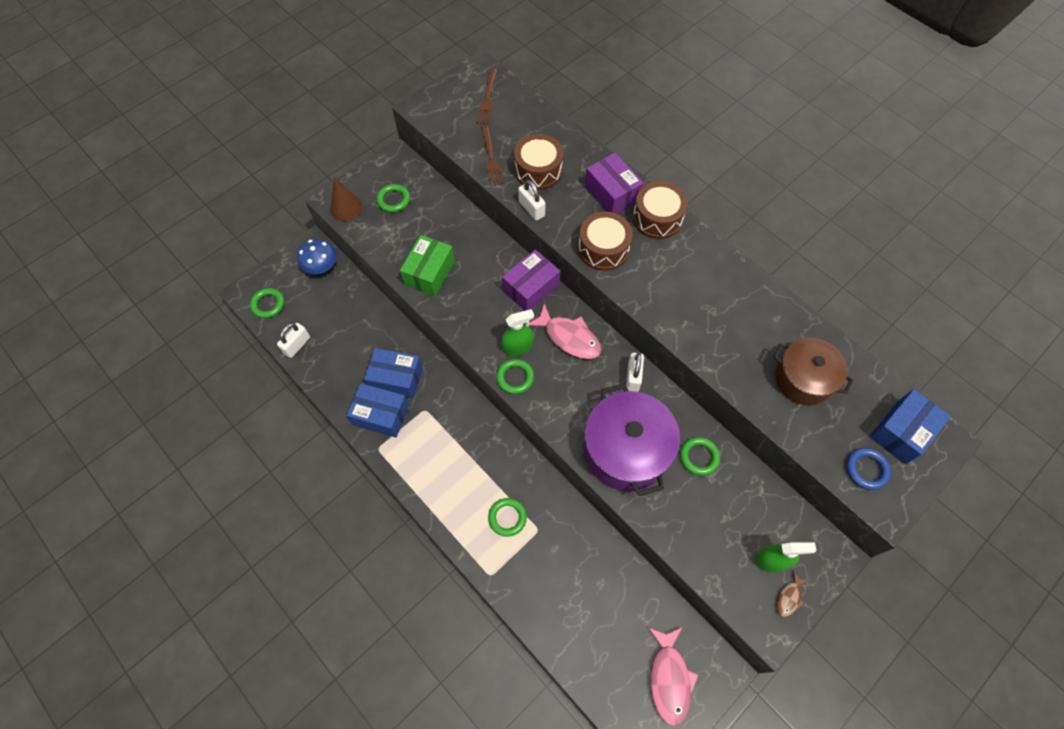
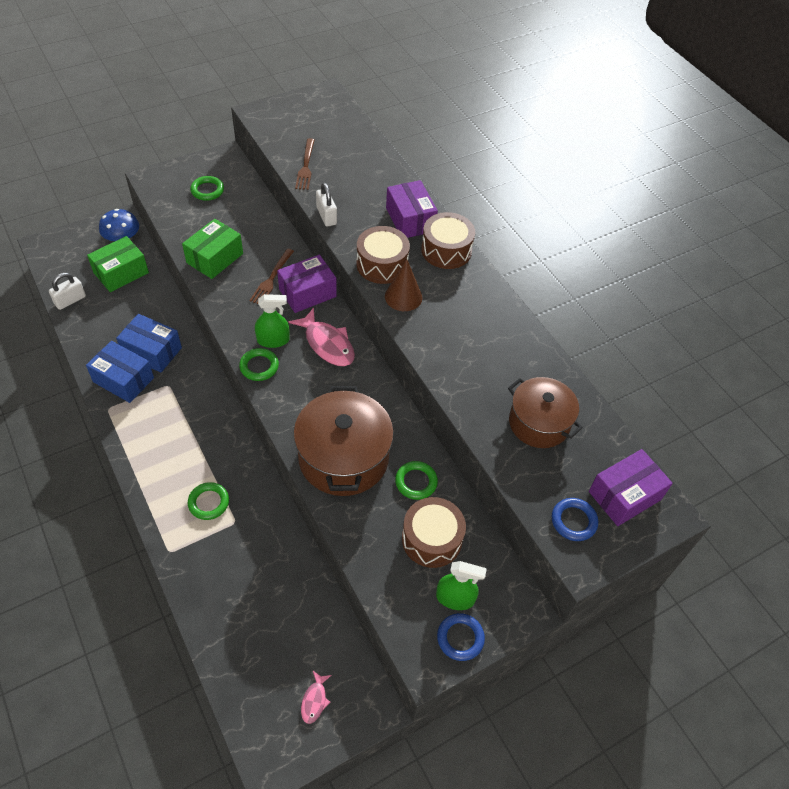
camera: 10 degrees right, 10 degrees down
(268, 304) = (59, 260): green ring -> none
(334, 303) = (121, 273): none -> green box
(346, 207) = (160, 187): brown cone -> brown cone (403, 297)
(487, 99) = (323, 118): brown fork -> brown fork (271, 279)
(538, 170) = (346, 186): brown drum -> brown drum (431, 539)
(626, 450) = (343, 457): purple pot -> brown pot
(633, 377) = (377, 394): white padlock -> none
(669, 678) = (314, 700): pink fish -> pink fish, size x0.51
(789, 597) = (460, 638): brown fish -> blue ring
(901, 432) = (624, 495): blue box -> purple box

